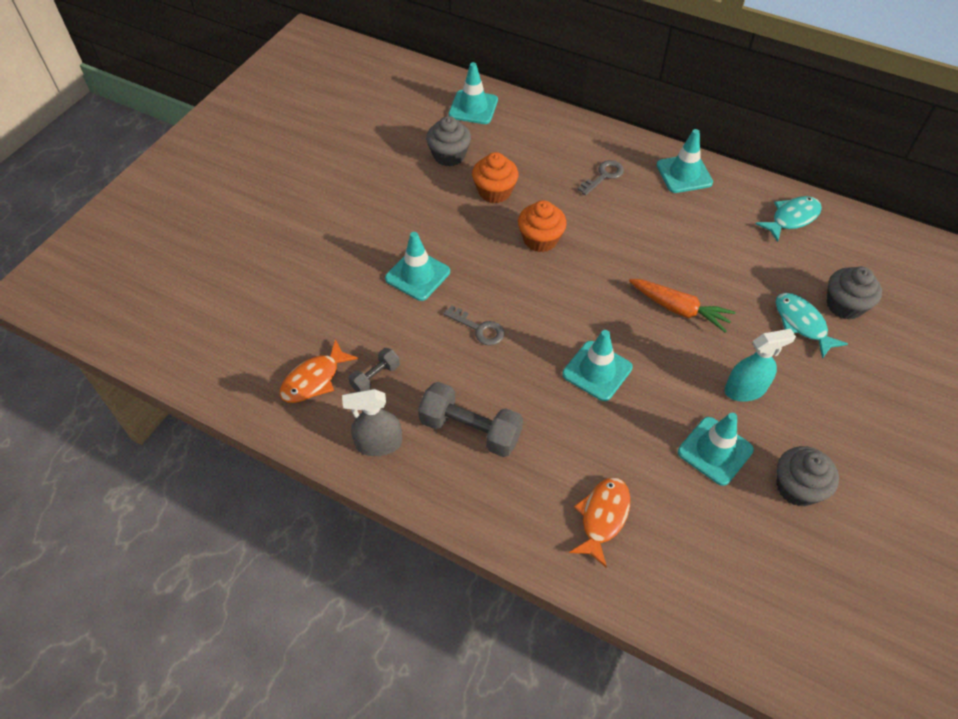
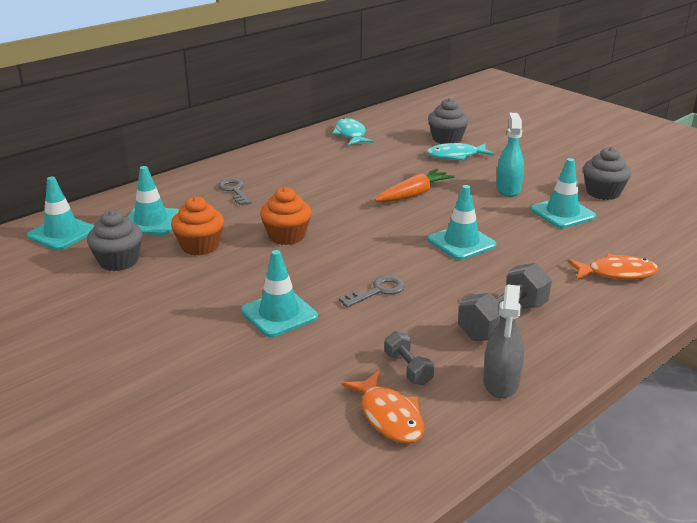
camera: 70 degrees left, 25 degrees down
(602, 517) = (616, 273): orange fish -> orange fish turned 135 degrees clockwise
(684, 174) = (266, 159): turquoise traffic cone -> turquoise traffic cone (151, 222)

